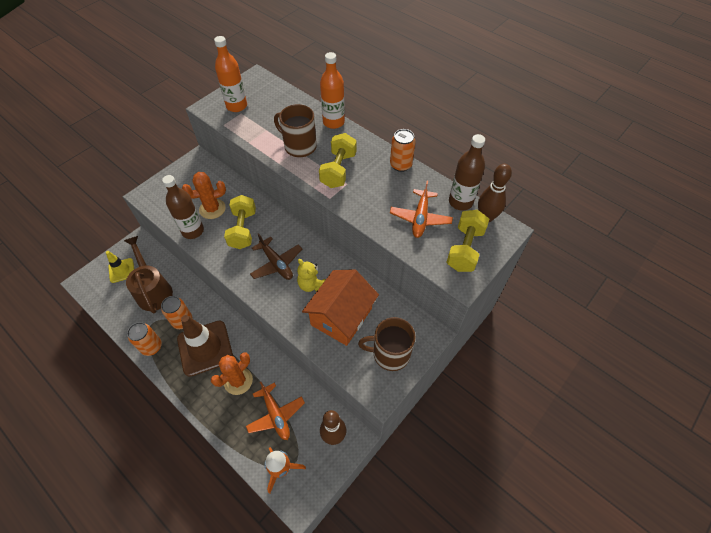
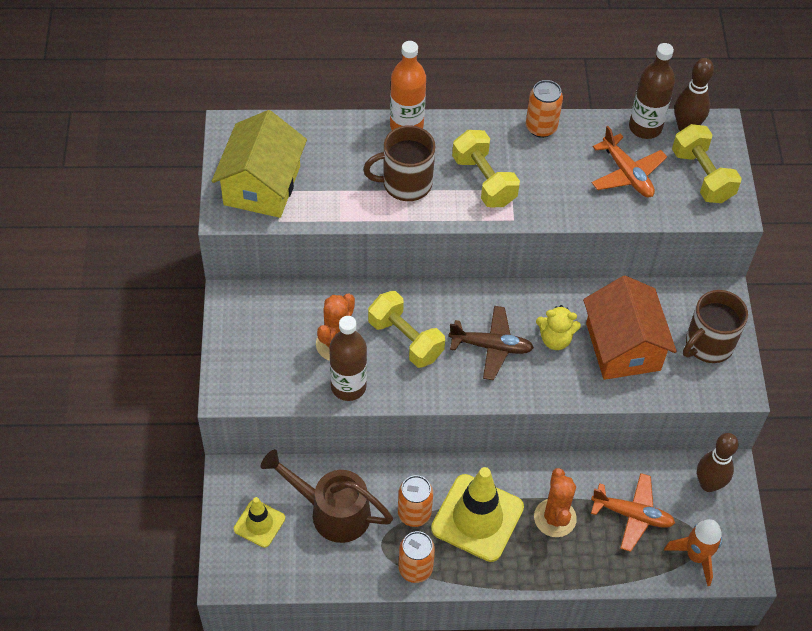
camera: 45 degrees left, 0 degrees up
(205, 348) = (477, 518): brown traffic cone -> yellow traffic cone
(236, 106) = (262, 185): orange bottle -> yellow house

